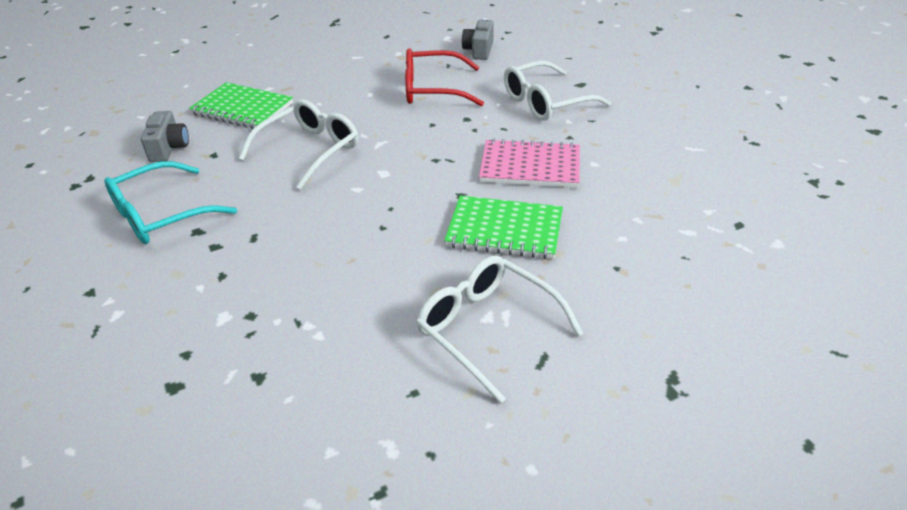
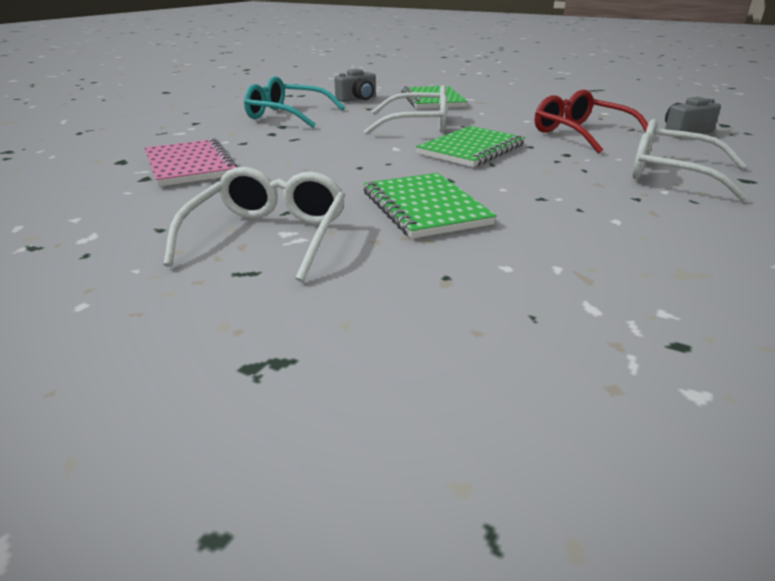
camera: 55 degrees right, 10 degrees down
(408, 154) = (471, 149): none -> green notebook
(530, 166) = (546, 194): pink notebook -> pink notebook (190, 165)

